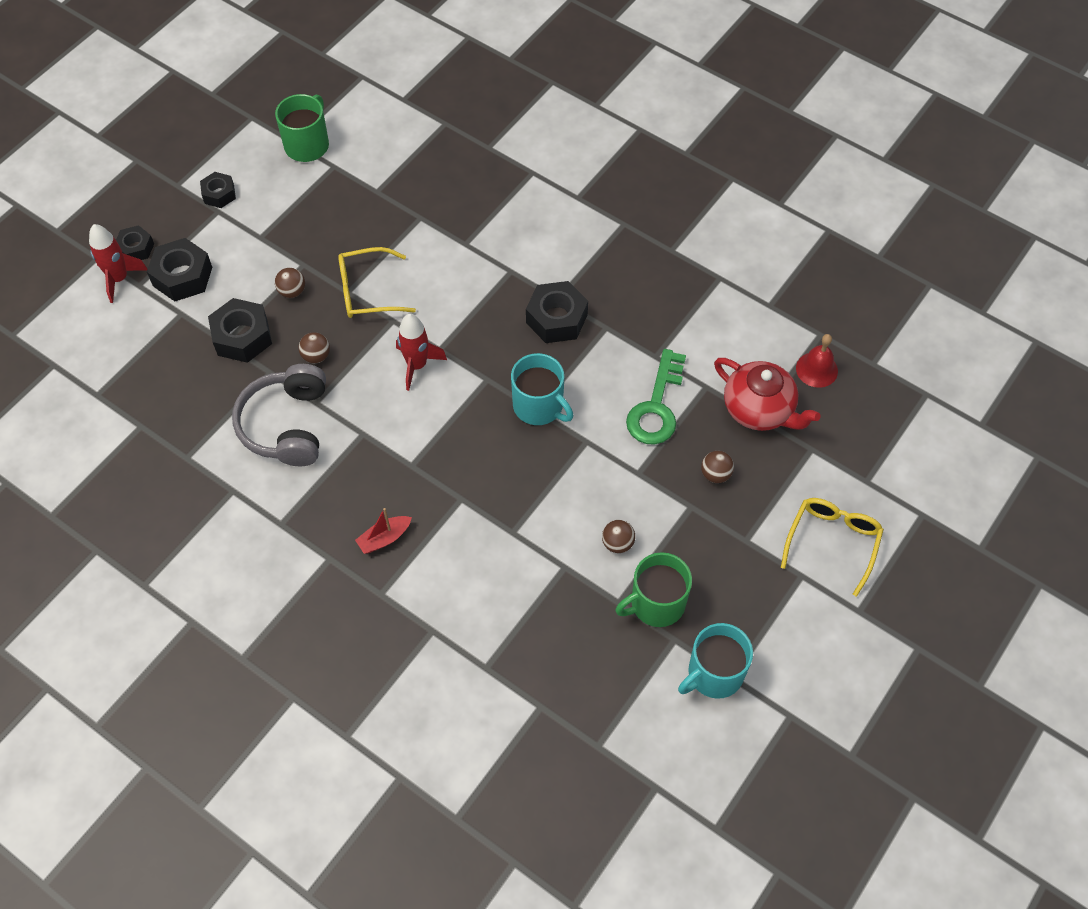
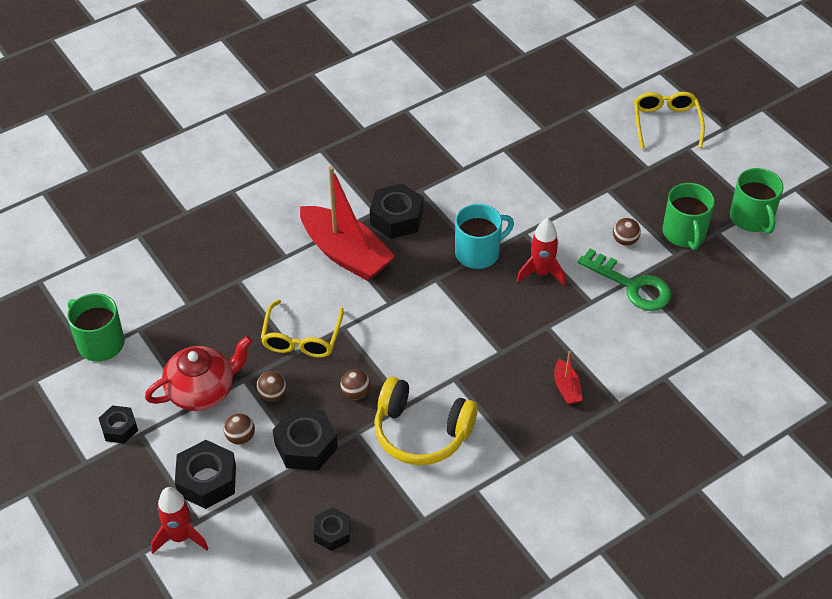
camera: 70 degrees left, 10 degrees down
(136, 248) = (148, 514): black nut -> black nut (332, 533)
(286, 425) = (421, 432): grey headphones -> yellow headphones
(417, 365) = (400, 322): red rocket -> red rocket (541, 273)
(489, 291) = (345, 254): none -> red boat
(656, 407) = (510, 182): green key -> green key (632, 285)
(714, 673) = (751, 218): turquoise mug -> green mug
(715, 474) = (585, 167): brown ball -> brown ball (240, 437)
(759, 410) = (538, 126): red teapot -> red teapot (202, 391)
(816, 369) = (516, 84): red bell -> none
(832, 542) = (666, 123): yellow glasses -> yellow glasses turned 45 degrees clockwise

